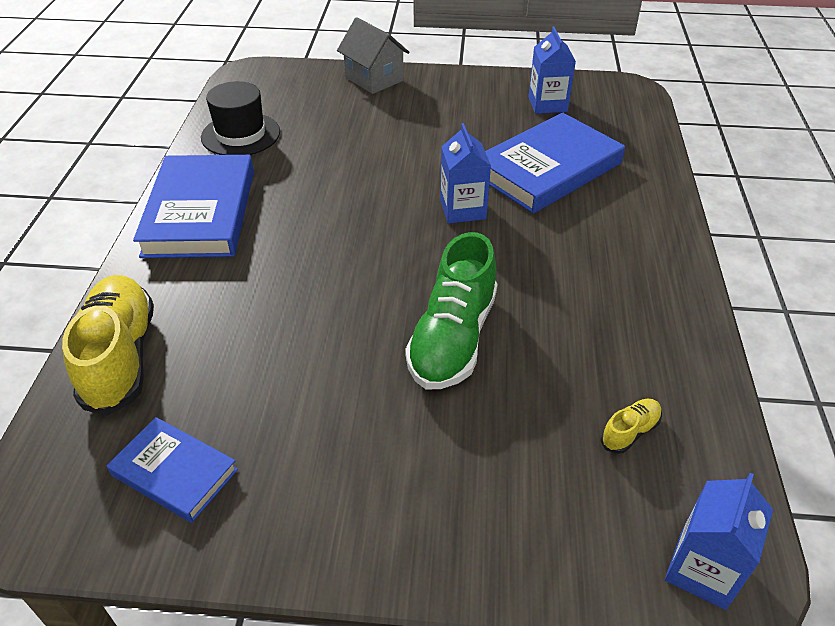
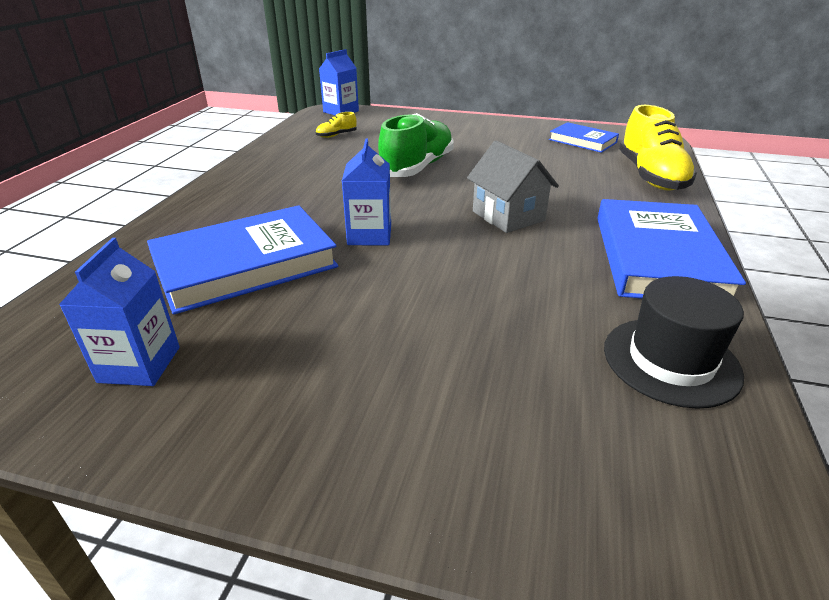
camera: 170 degrees left, 10 degrees down
(374, 79) = (432, 486): grey house -> grey house (508, 216)

